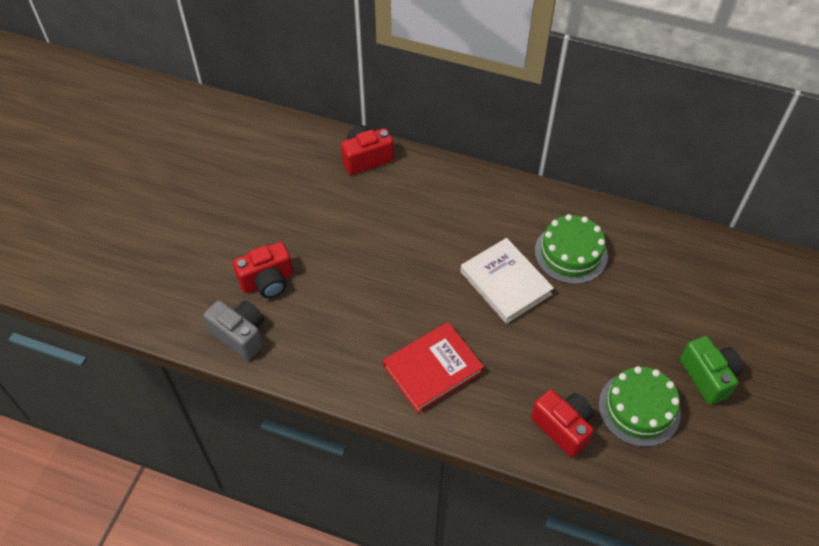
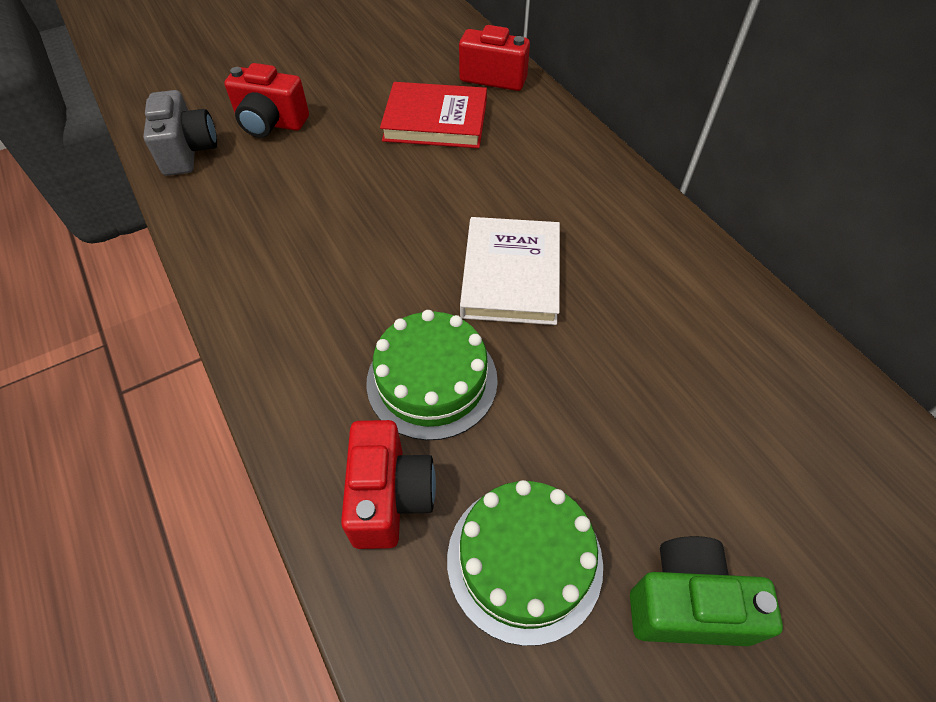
camera: 40 degrees right, 0 degrees up
(433, 369) = (319, 308): red book -> red book (435, 121)
(571, 253) = (633, 295): green cake -> green cake (432, 380)
(708, 377) = (687, 603): green camera -> green camera turned 105 degrees counterclockwise

